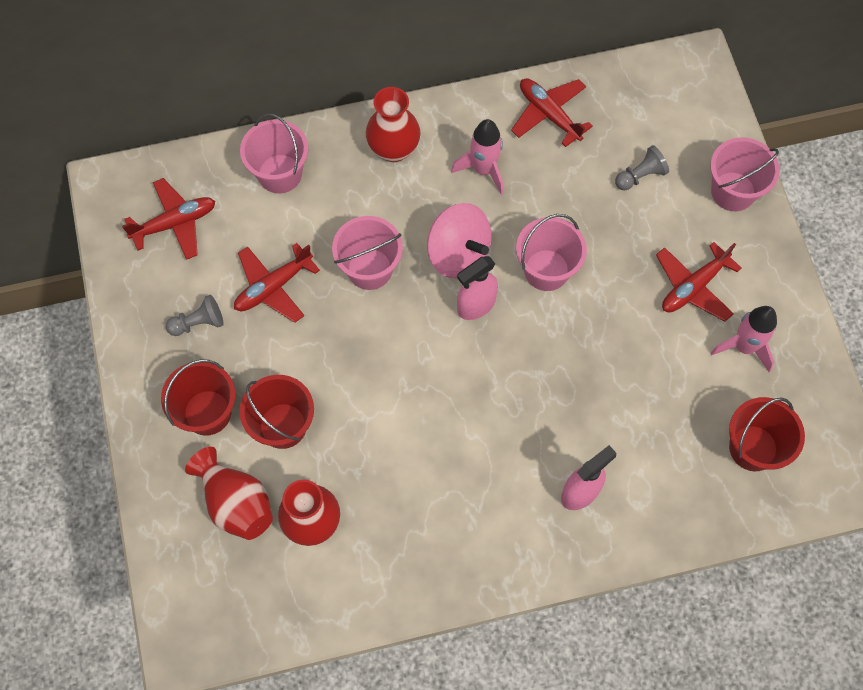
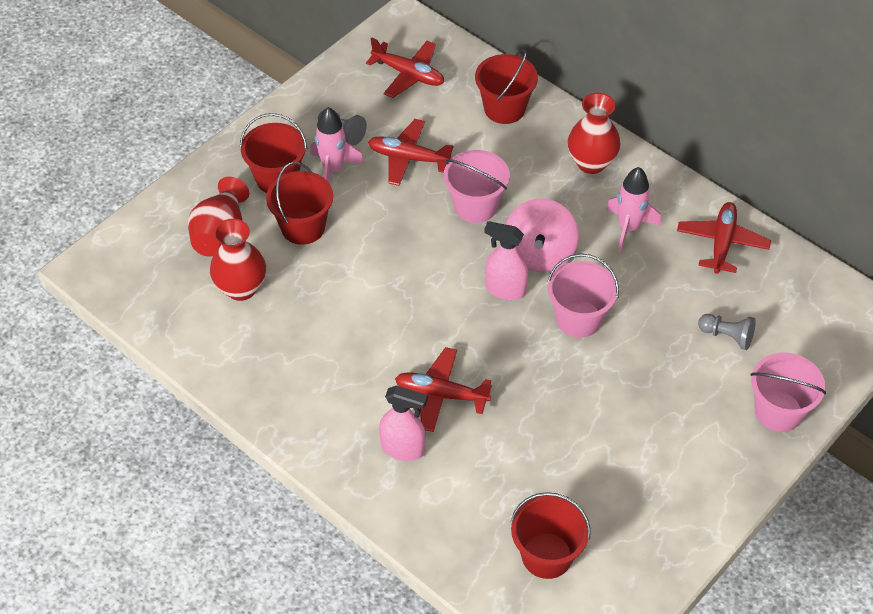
camera: 55 degrees right, 15 degrees down
(280, 174) = (504, 108): pink bucket -> red bucket
(693, 287) = (658, 430): red plane -> red plane (441, 395)
(744, 347) = (636, 498): pink rocket -> pink rocket (333, 169)

